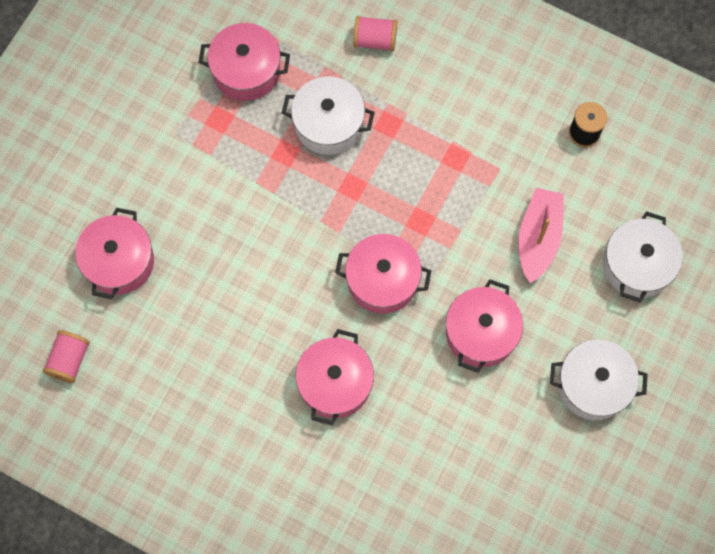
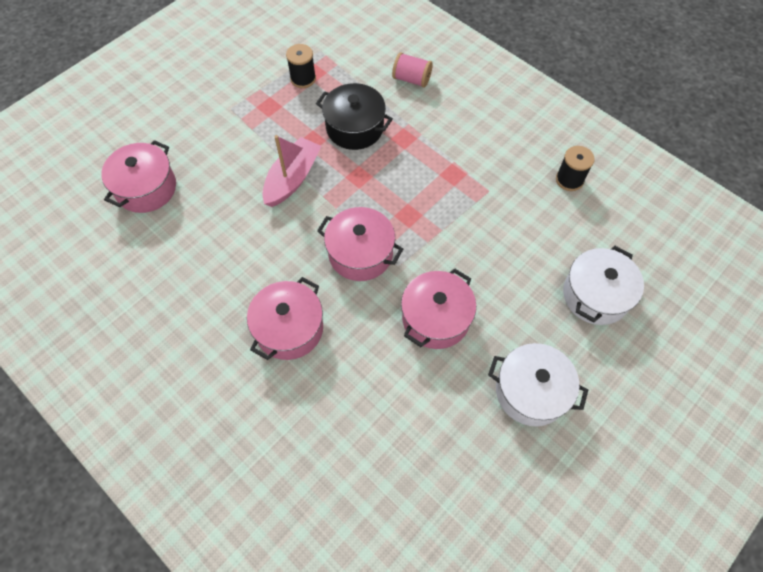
camera: 15 degrees right, 10 degrees down
(69, 360) = (71, 253): pink spool -> none
(246, 71) = (303, 79): pink pot -> black spool
(328, 124) = (354, 128): white pot -> black pot
(538, 238) = (509, 252): pink boat -> pink boat (292, 179)

